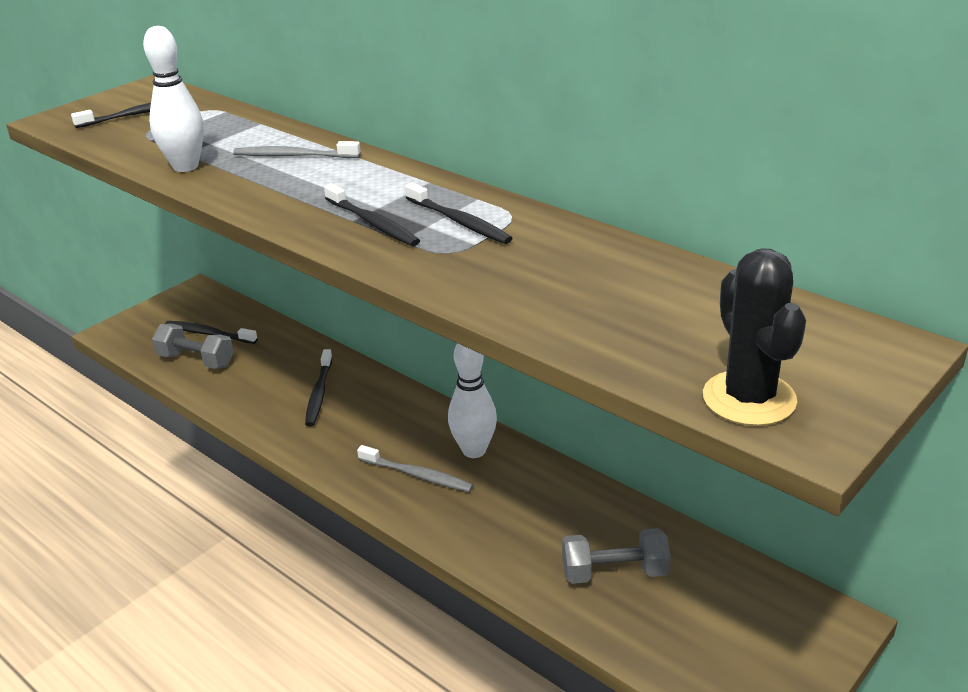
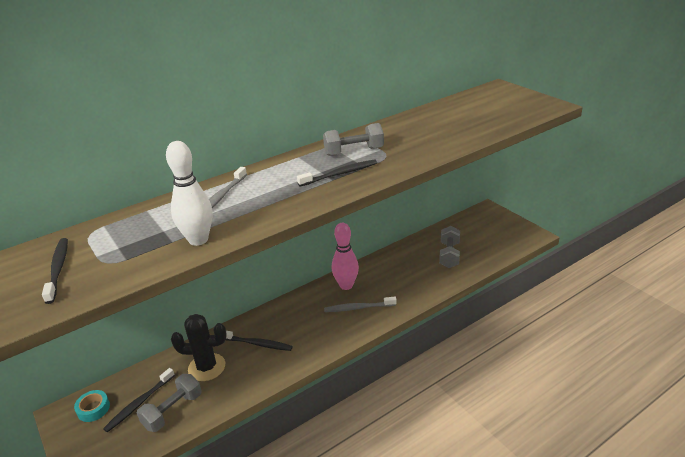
camera: 75 degrees left, 0 degrees up
(201, 307) = (93, 409): none -> turquoise tape
(417, 475) = (358, 308): grey toothbrush -> grey toothbrush turned 135 degrees counterclockwise
(459, 222) = (354, 151): black toothbrush -> grey dumbbell
(474, 450) = (346, 285): white bowling pin -> pink bowling pin
(749, 398) = (528, 111): black cactus -> black cactus (207, 367)

